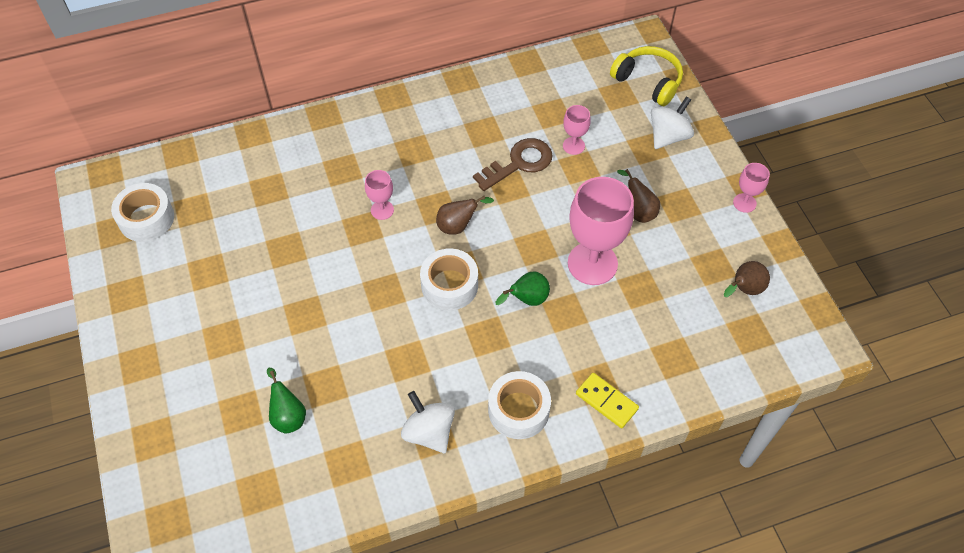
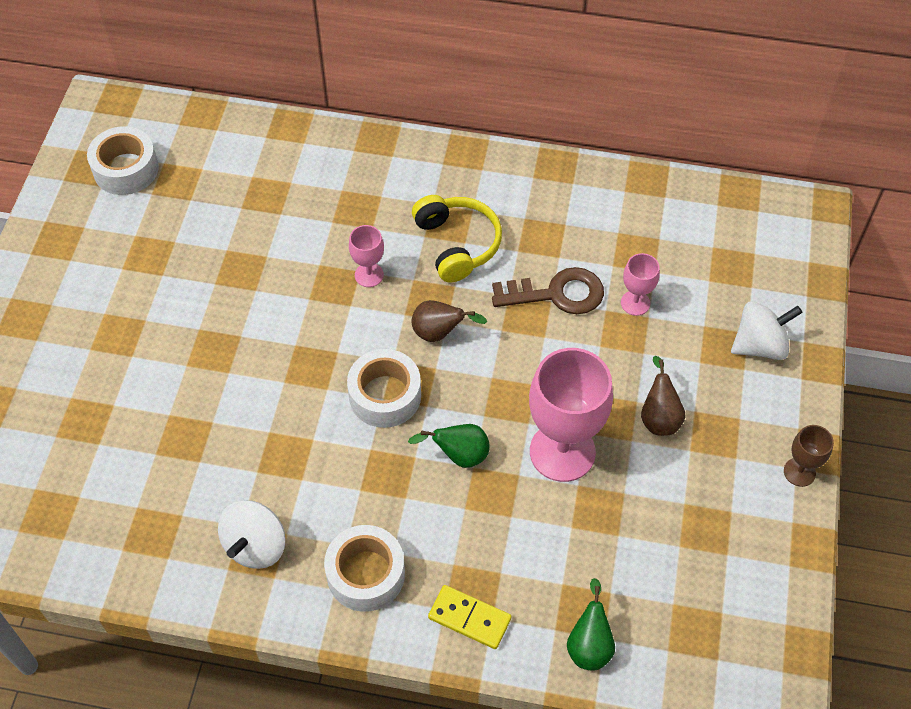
camera: 30 degrees right, 0 degrees up
(288, 415) = (127, 450): green pear -> green pear (589, 644)
(429, 432) = (255, 546): white spinning top -> white spinning top turned 150 degrees counterclockwise
(606, 401) = (469, 618): yellow domino -> yellow domino turned 45 degrees counterclockwise
(648, 81) = (781, 267): yellow headphones -> yellow headphones (457, 244)
(744, 203) = (799, 472): pink goblet -> brown goblet
(744, 289) = (724, 576): brown pear -> none

